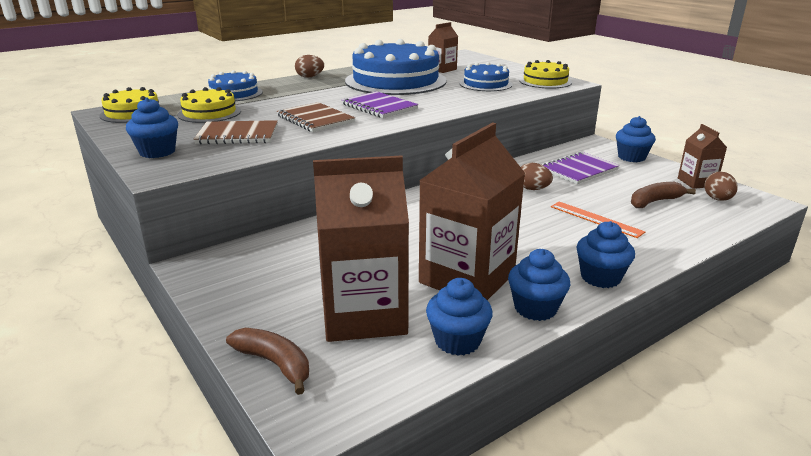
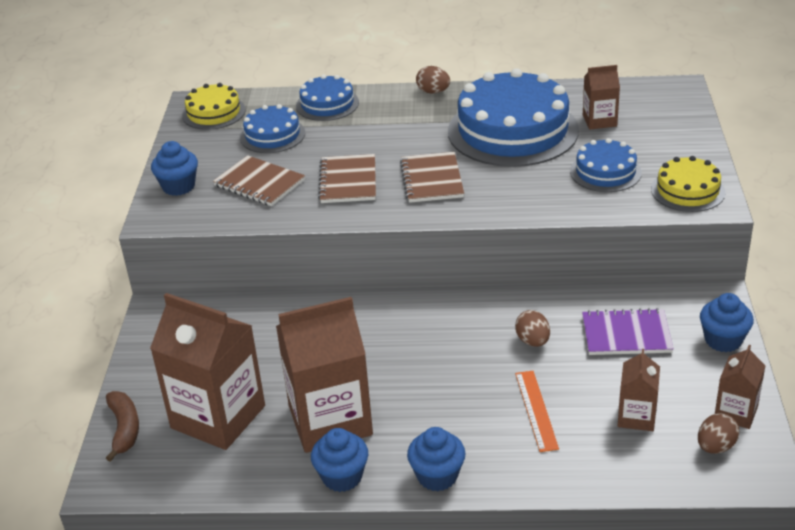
camera: 40 degrees right, 10 degrees up
(209, 113) = (272, 135): yellow cake -> blue cake
(379, 107) = (431, 179): purple notebook -> brown notebook
(457, 341) = (251, 474): blue cupcake -> none
(654, 201) = (636, 417): brown banana -> brown carton

